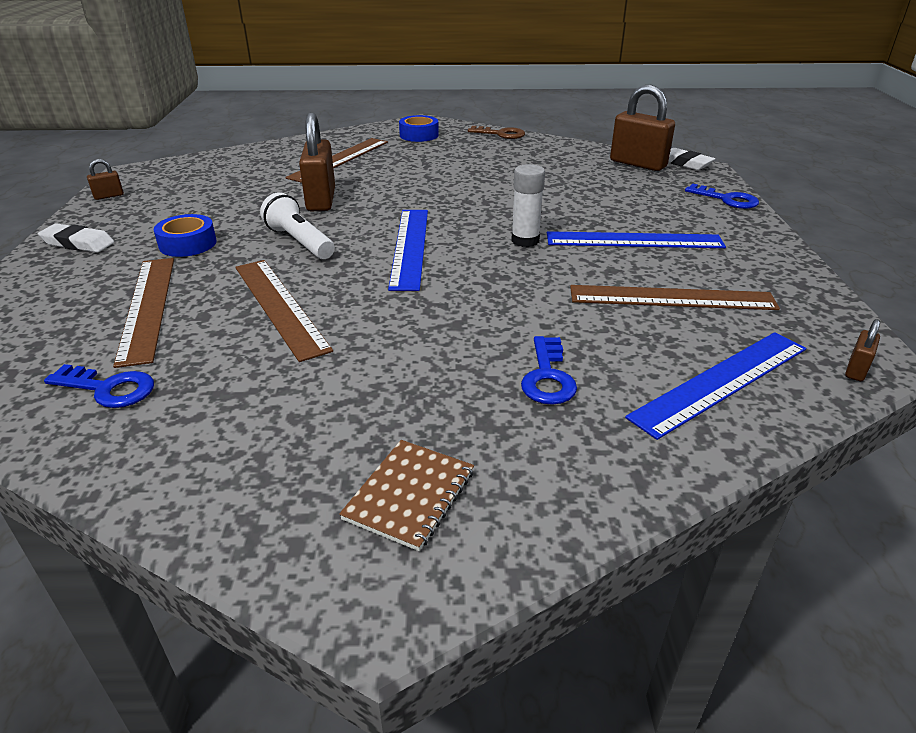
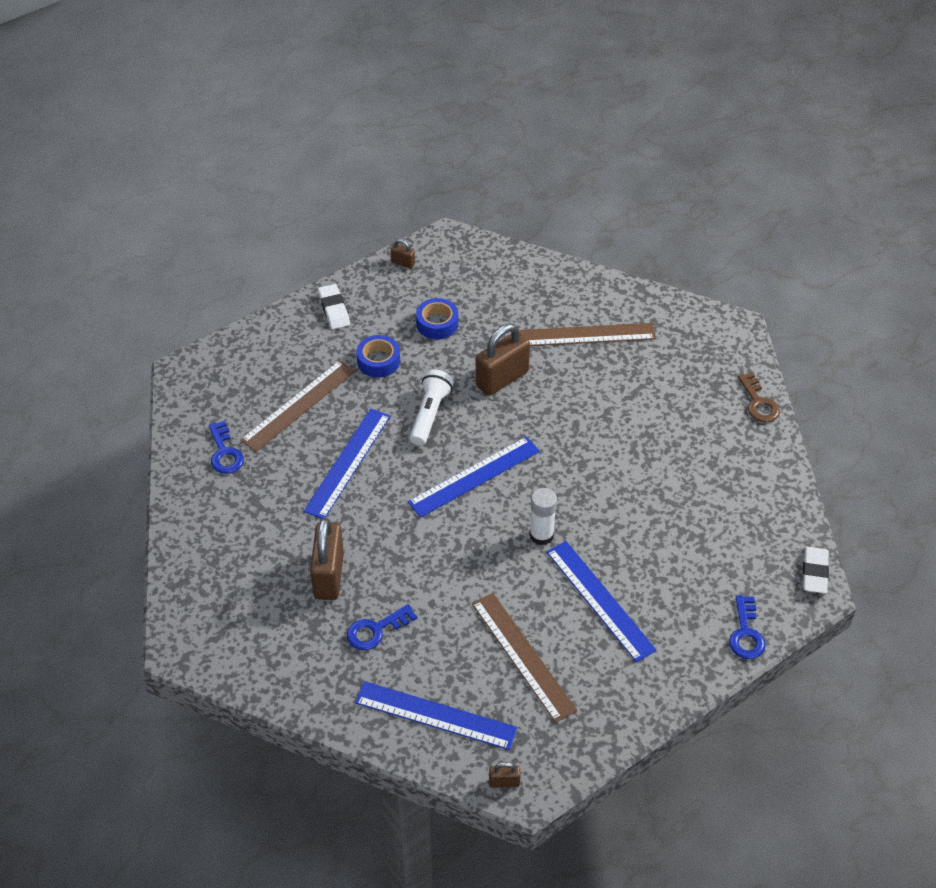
camera: 55 degrees right, 15 degrees up
(279, 306) = (347, 462): brown ruler -> blue ruler
(409, 495) = (242, 622): brown notebook -> none
(419, 135) = (695, 348): blue tape -> blue tape (437, 323)
(638, 164) = (777, 538): brown padlock -> brown padlock (329, 575)

